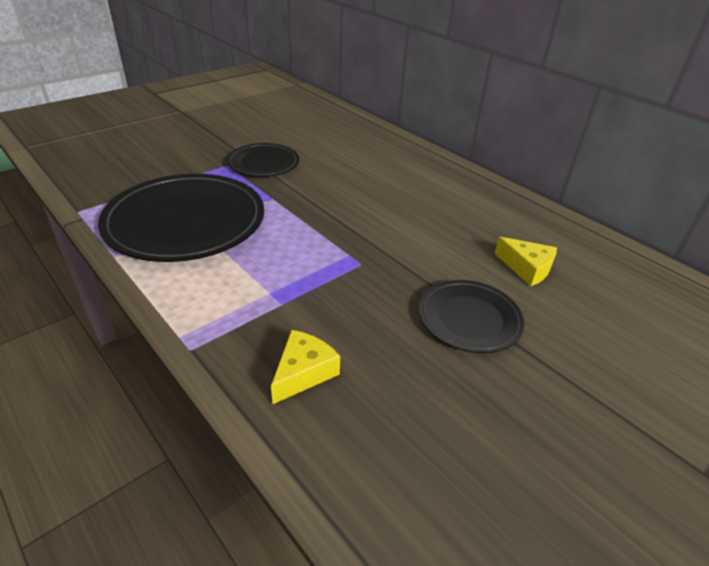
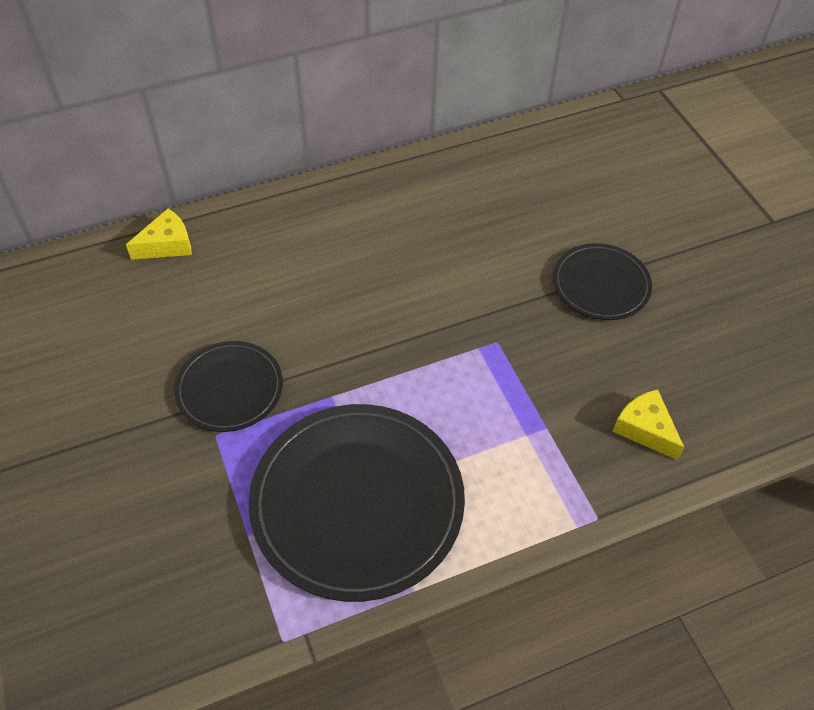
camera: 70 degrees left, 15 degrees up
(526, 268) = (540, 212): yellow cheese -> yellow cheese (167, 244)

